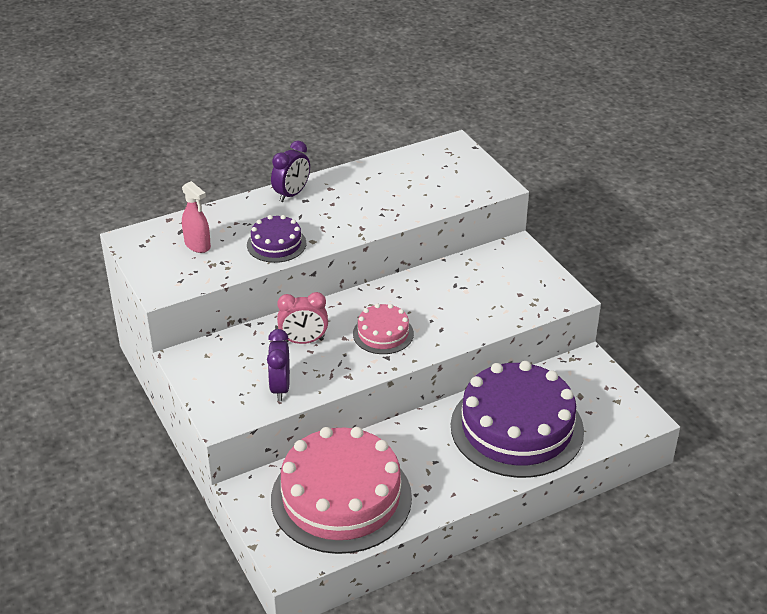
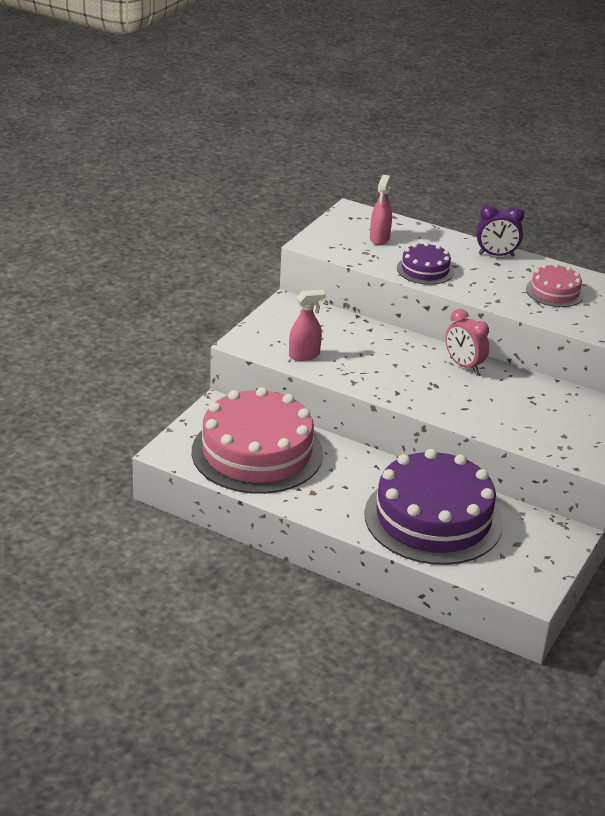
camera: 55 degrees right, 5 degrees down
(280, 388) = (304, 355): purple clock -> pink spray bottle
(303, 341) = (368, 347): pink clock -> pink clock (464, 365)
(383, 334) = (422, 381): pink cake -> pink cake (555, 292)

